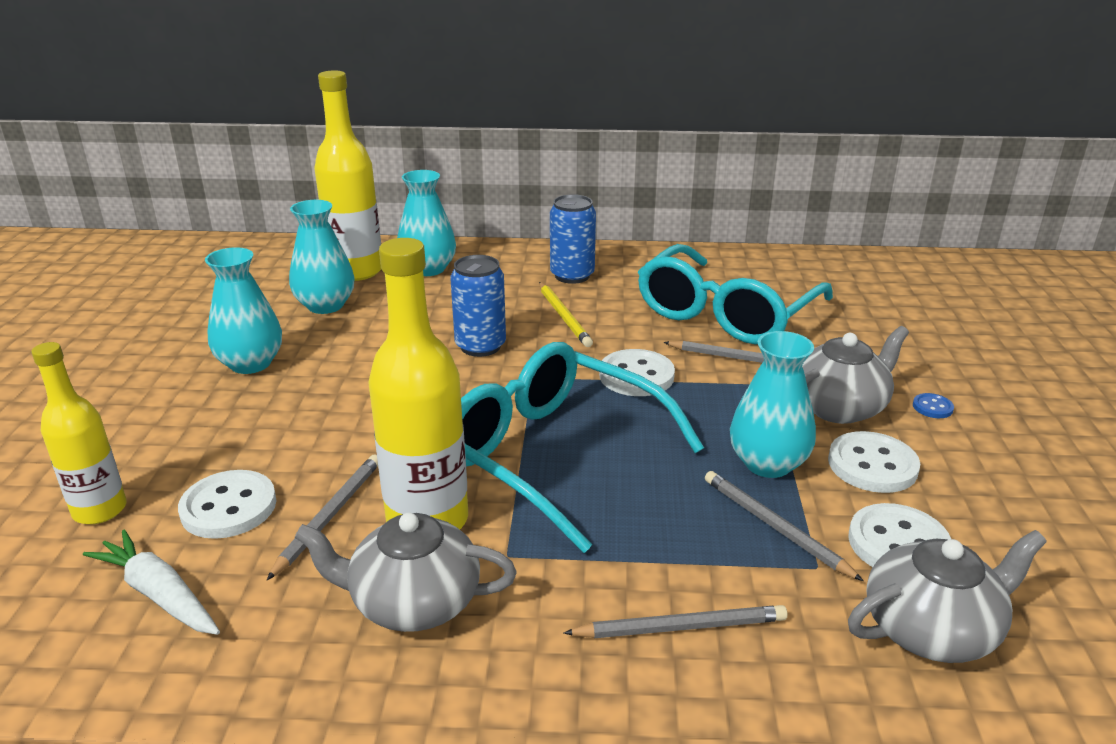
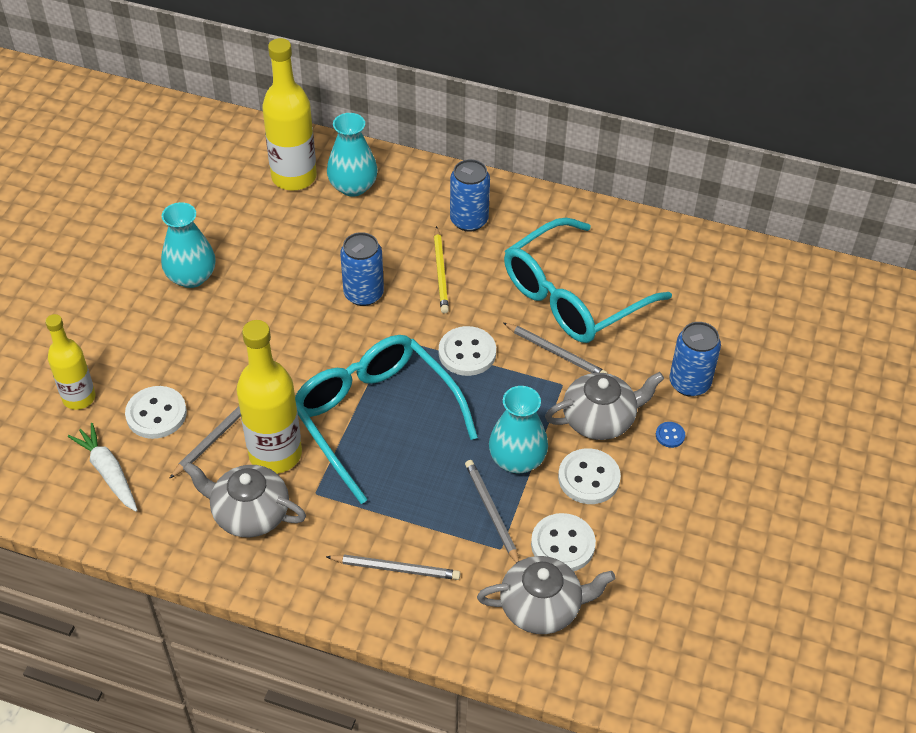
camera: 15 degrees right, 20 degrees up
(325, 305) = (259, 218): turquoise vase -> none
(912, 360) = (689, 383): none -> blue can

